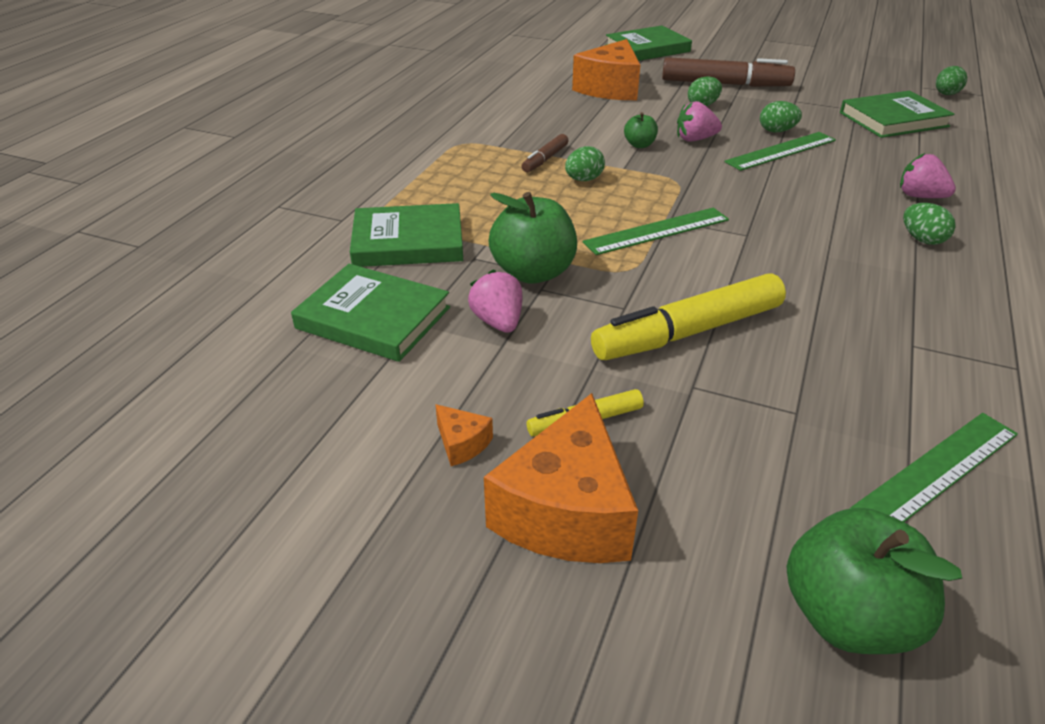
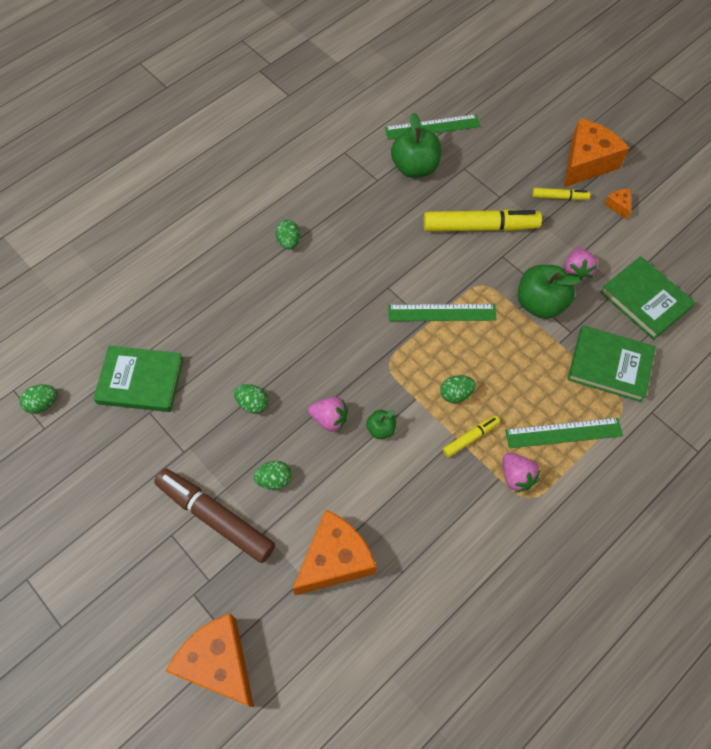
camera: 155 degrees left, 25 degrees up
(545, 159) = (470, 438): brown marker -> yellow marker
(647, 48) = (219, 663): green book -> orange cheese
(781, 151) = (278, 372): green ruler -> green ruler (563, 433)
(847, 616) = (510, 100): green apple -> green apple (415, 167)
(919, 196) = (242, 279): pink strawberry -> pink strawberry (516, 477)

